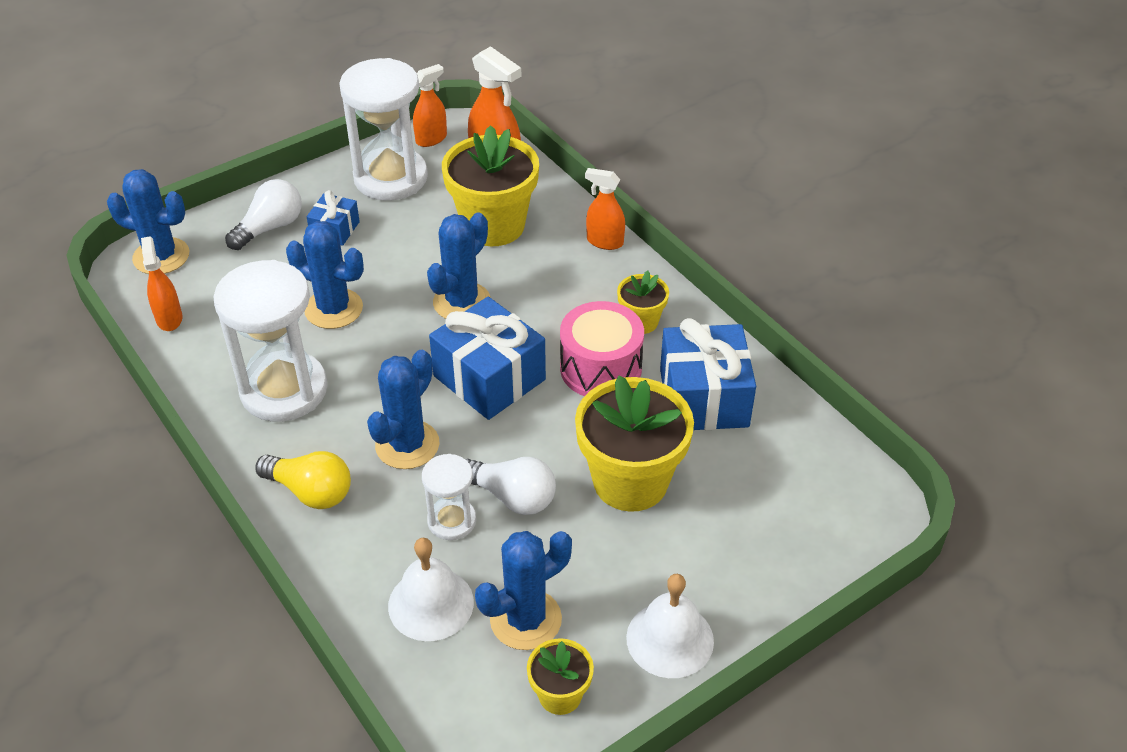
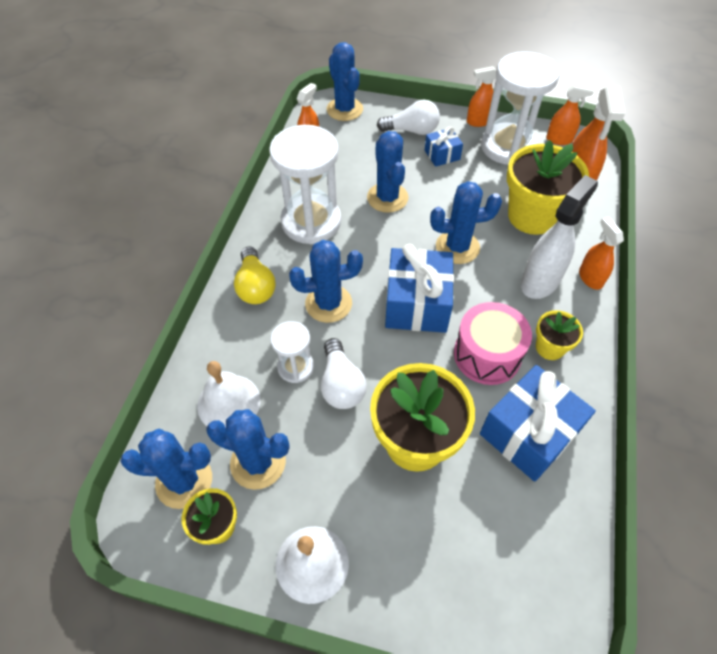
camera: 50 degrees right, 10 degrees up
(330, 172) = (478, 122): none -> orange spray bottle
(481, 697) = (184, 481): none -> blue cactus
(569, 276) = (540, 281): none -> white spray bottle

